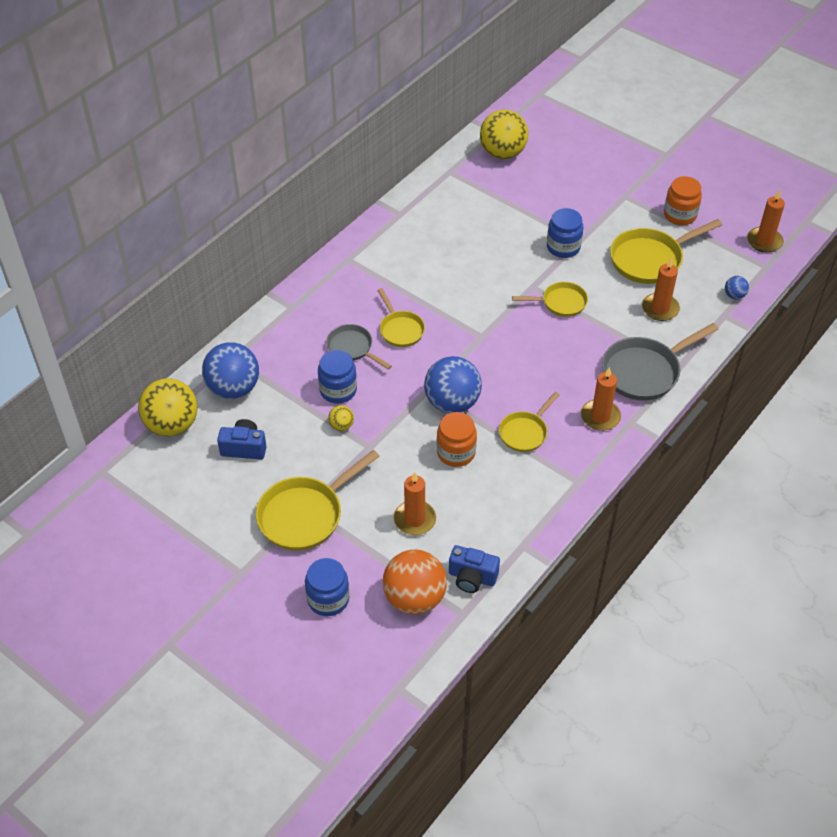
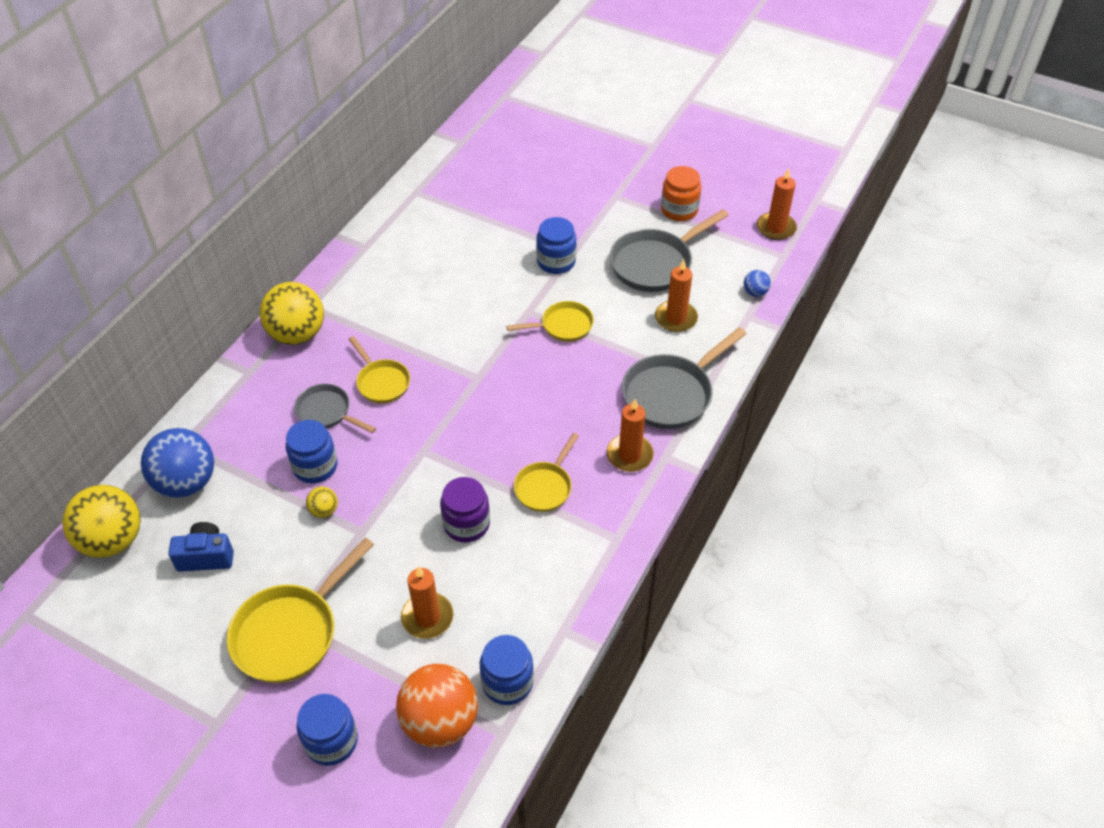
camera: 10 degrees left, 0 degrees up
(452, 403) = (454, 462): blue ball -> none
(456, 452) = (466, 524): orange jar -> purple jar
(472, 577) = (507, 682): blue camera -> blue jar
(502, 153) = (473, 165): yellow ball -> yellow ball (297, 334)
(650, 259) = (655, 264): yellow pan -> grey pan

